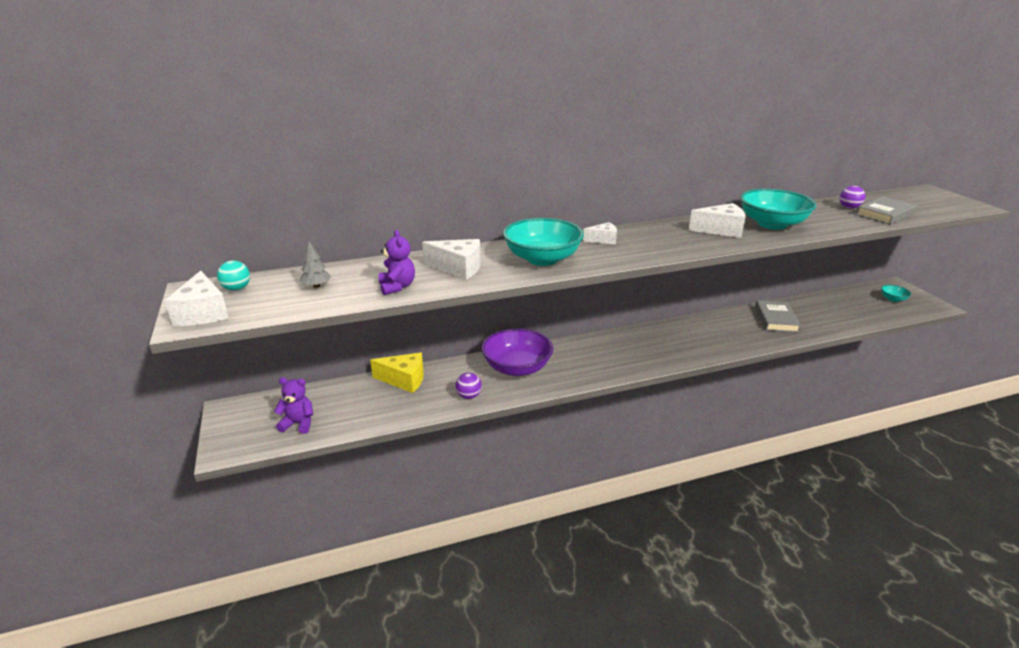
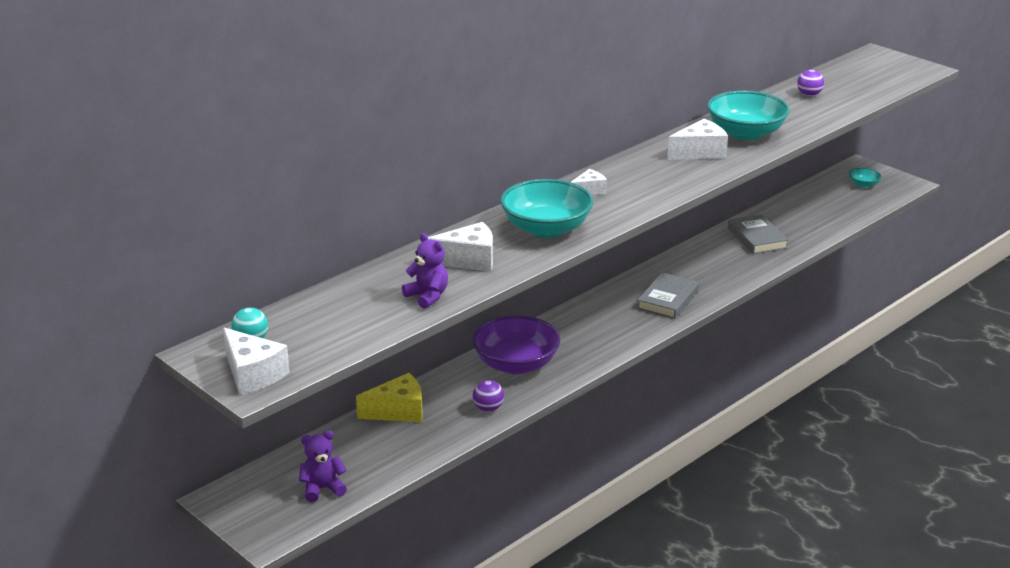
camera: 25 degrees left, 0 degrees up
(316, 286) = (338, 316): grey tree -> none
(885, 214) = (847, 97): grey book -> grey book (668, 300)

